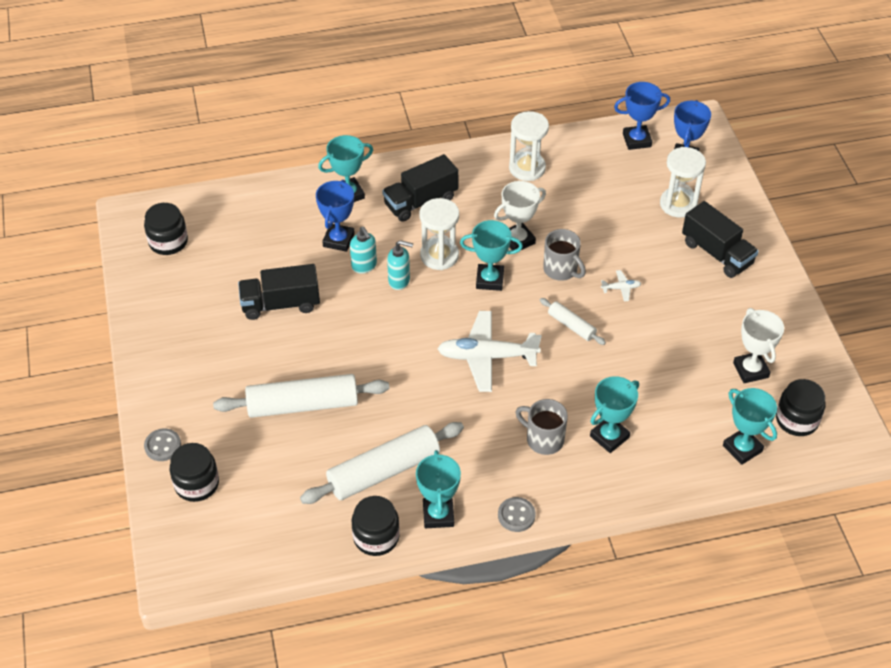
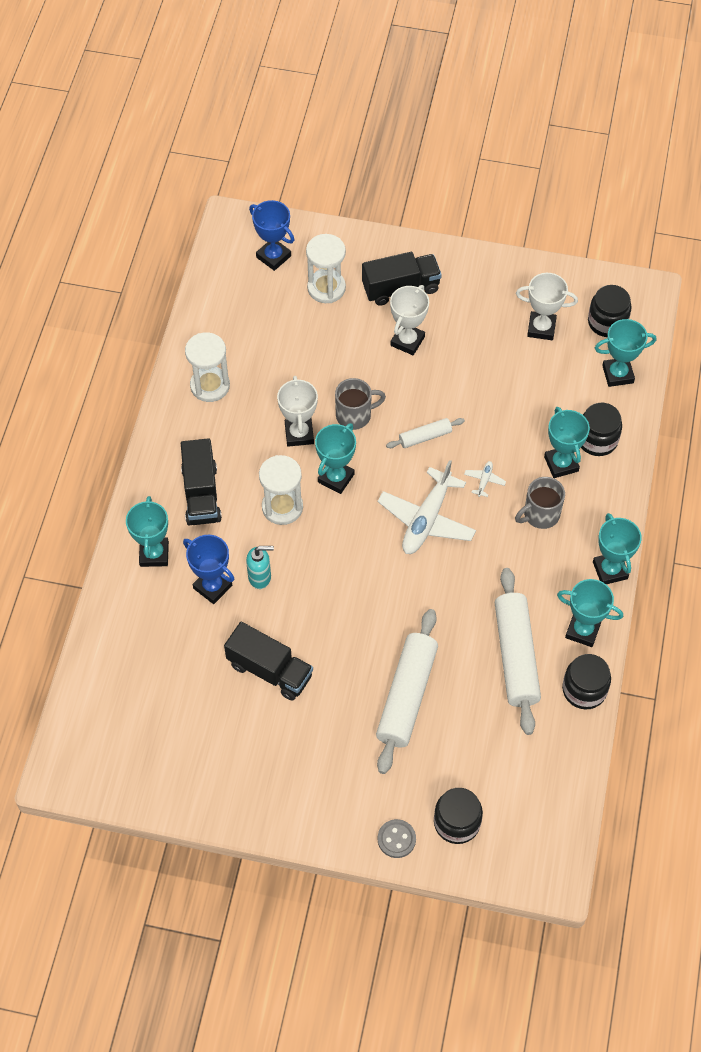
camera: 65 degrees left, 10 degrees up
(168, 242) = (124, 748): black jar -> black jar (597, 439)
(280, 304) = (270, 670): black truck -> black truck turned 75 degrees counterclockwise
(399, 281) = (296, 554): turquoise soap dispenser -> none
(516, 515) = (610, 570): grey button -> turquoise trophy
(621, 288) = (402, 379): white plane -> white plane (484, 480)
(637, 140) = (227, 281): blue trophy -> none
(663, 278) = (407, 341): none -> white trophy

